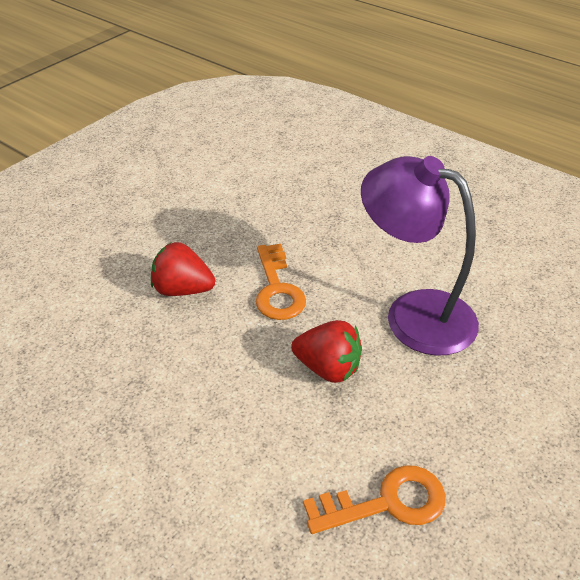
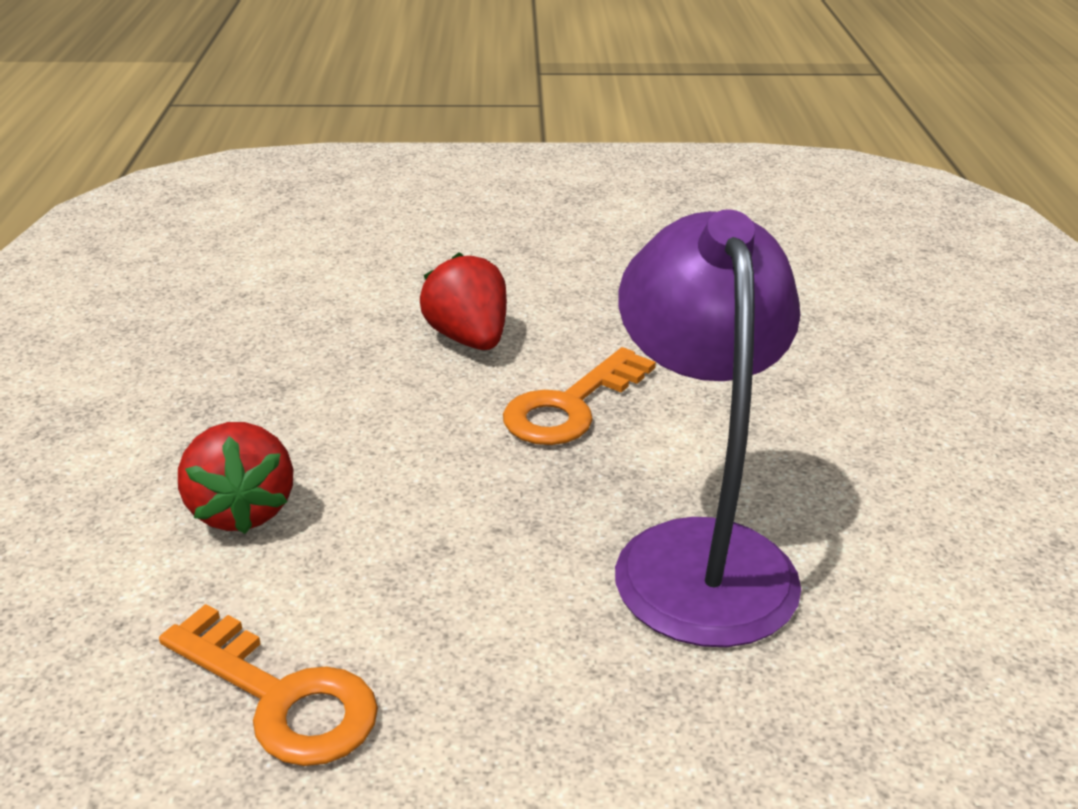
camera: 50 degrees right, 10 degrees down
(328, 368) = (477, 521): red strawberry -> red strawberry (242, 510)

